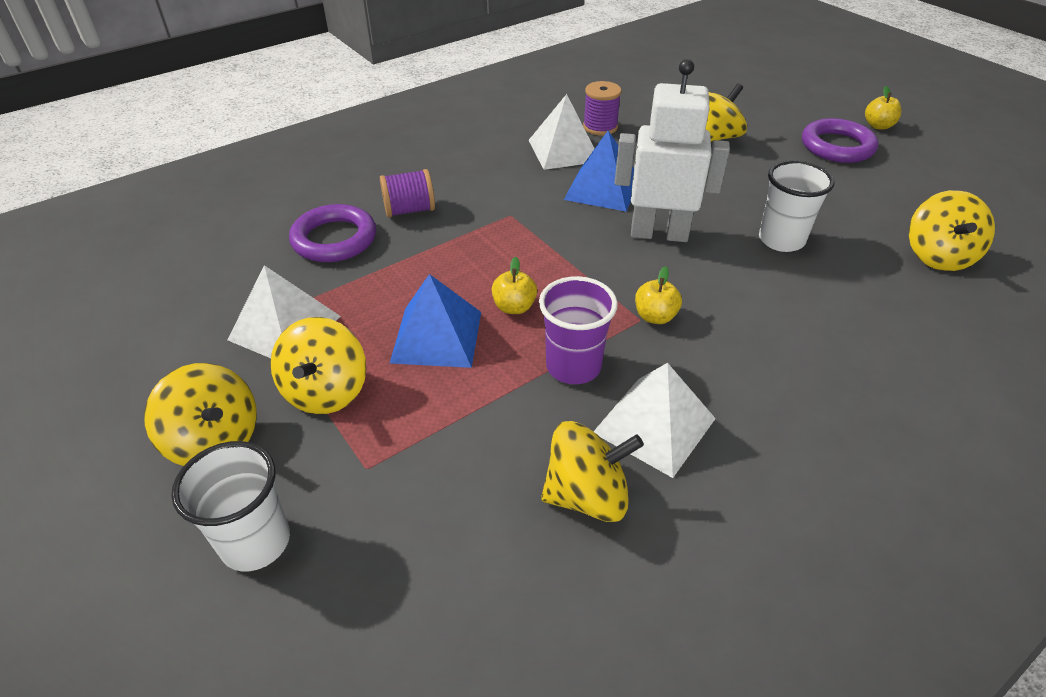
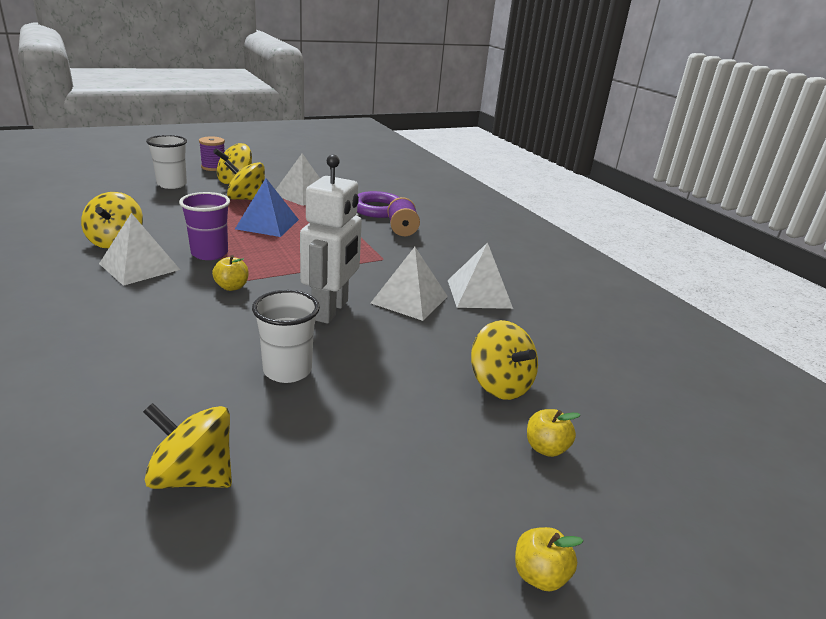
camera: 95 degrees right, 15 degrees down
(514, 307) = (277, 246): yellow apple -> yellow apple (546, 448)
(600, 127) = (525, 319): purple spool -> purple spool (213, 167)
(602, 188) = (409, 299): blue pyramid -> white pyramid
(837, 146) = (472, 490): purple ring -> none

